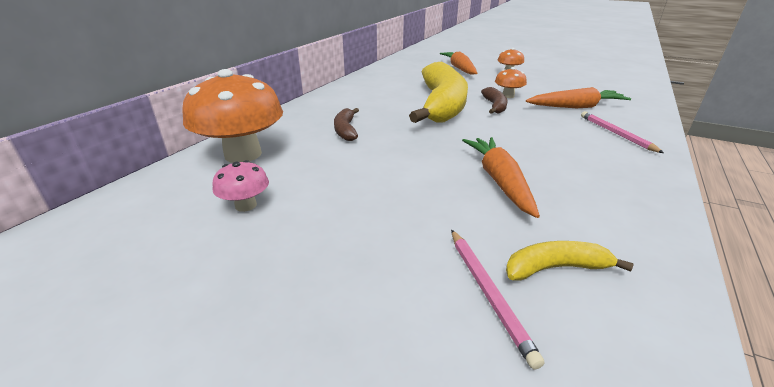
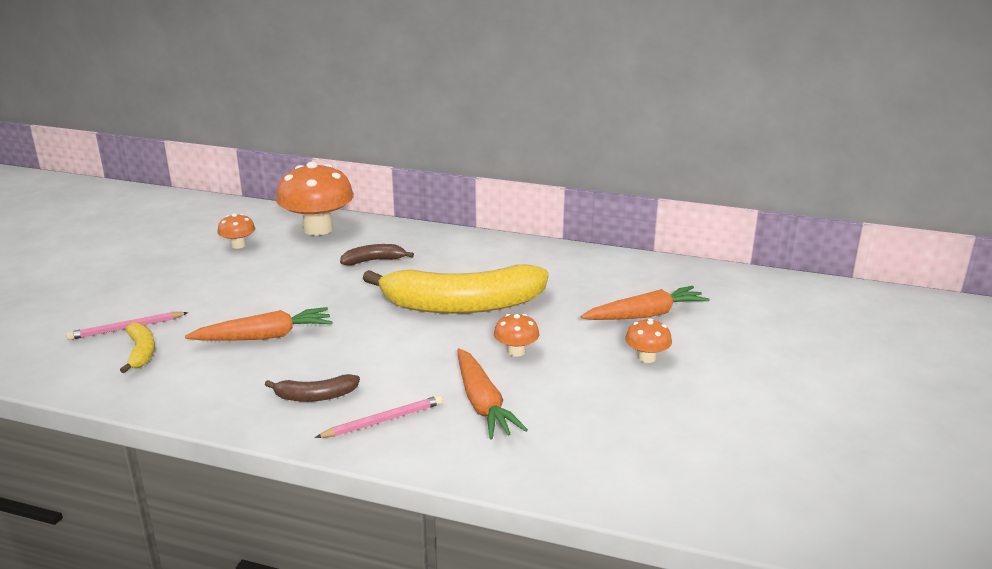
camera: 80 degrees right, 5 degrees down
(246, 205) = (238, 245): pink mushroom -> orange mushroom
(494, 106) = (468, 340): brown banana -> brown banana (315, 396)

